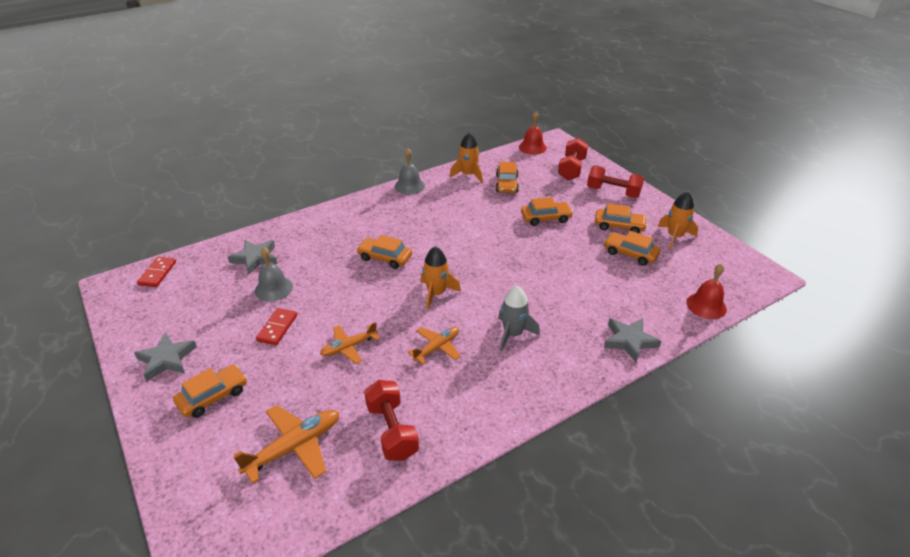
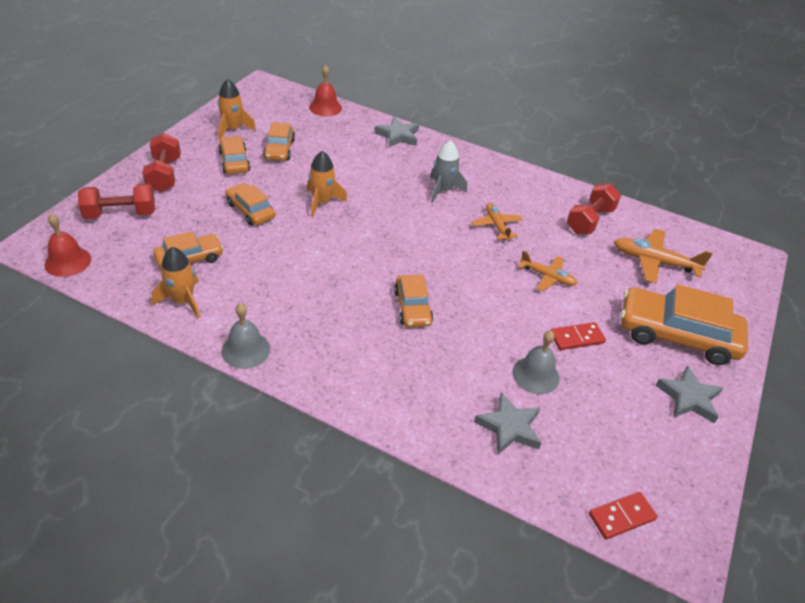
camera: 125 degrees left, 5 degrees up
(213, 396) = (677, 335): orange car -> orange car, size x1.81
(436, 293) = (434, 249): orange rocket -> orange rocket (322, 202)
(437, 348) = (496, 225): orange plane -> orange plane turned 60 degrees clockwise

